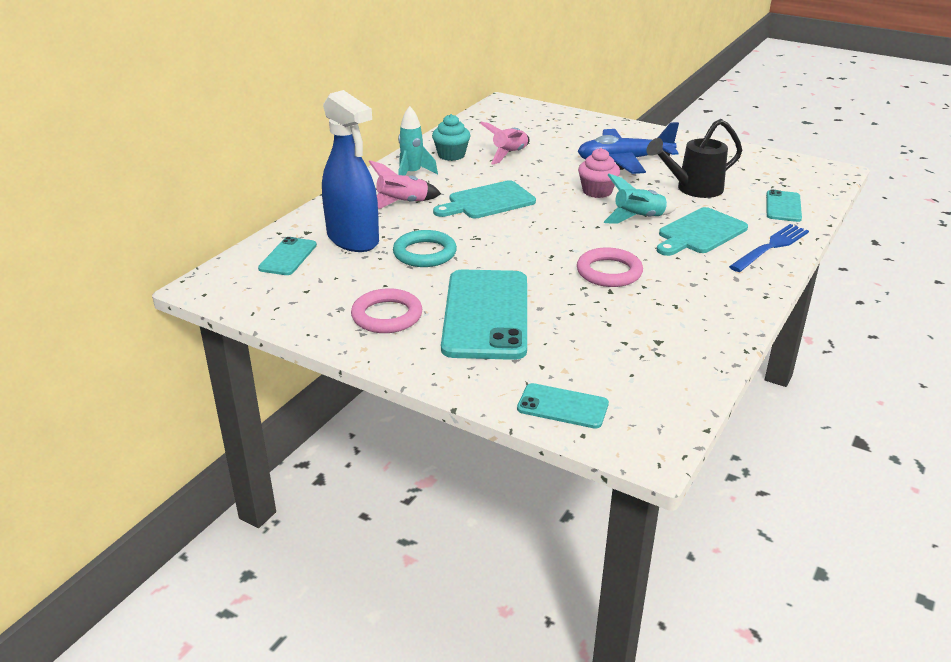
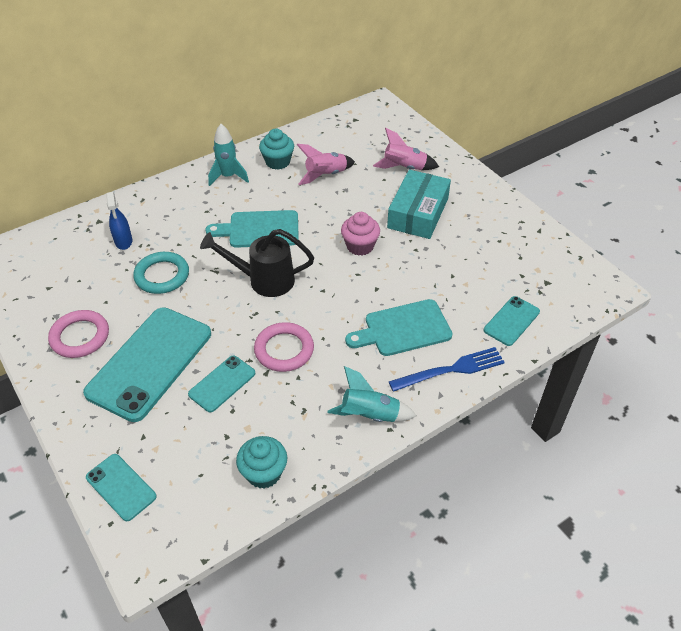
camera: 25 degrees right, 15 degrees up
(288, 257) = (64, 245): turquoise phone -> turquoise phone (222, 384)
(353, 239) = (123, 241): blue spray bottle -> blue spray bottle, size x0.48
(402, 204) = (192, 211): pink rocket -> pink rocket (404, 168)
(624, 161) = (418, 213): blue plane -> turquoise box
(638, 218) = (365, 292): turquoise rocket -> turquoise rocket (369, 415)
(690, 355) = (264, 473): none -> turquoise cupcake
(693, 189) = (448, 270): black watering can -> black watering can (264, 280)

